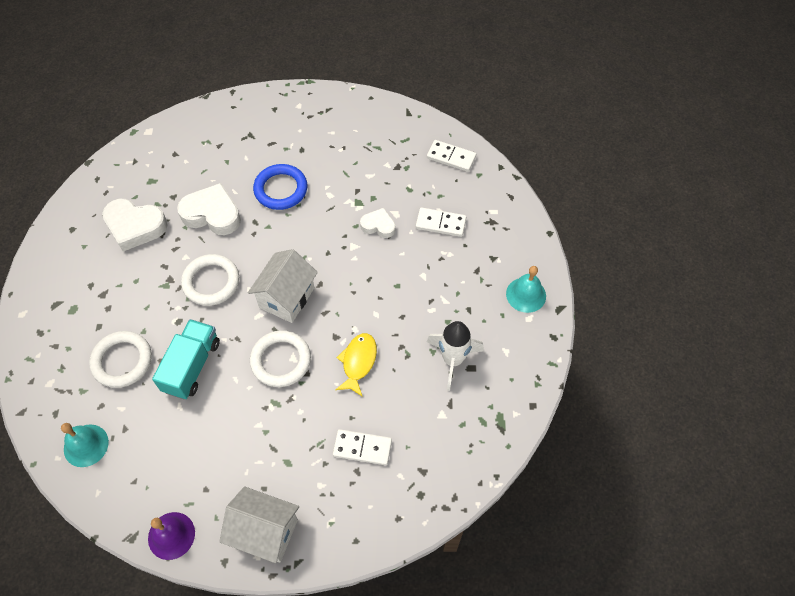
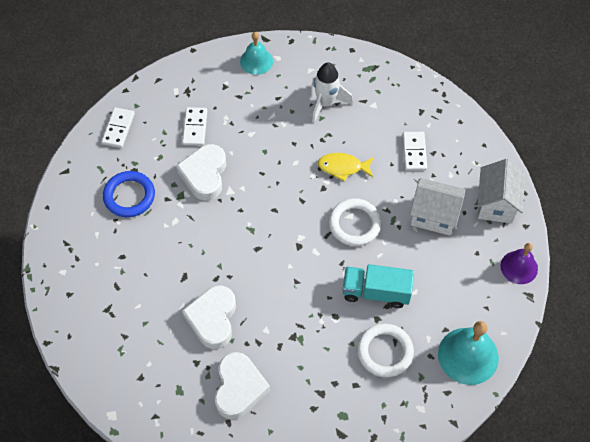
camera: 100 degrees left, 0 degrees up
(86, 445) = (468, 355): turquoise bell -> turquoise bell, size x1.55
(211, 282) = (289, 299): white ring -> none
(281, 189) = (174, 264): blue ring -> blue ring (129, 196)
(287, 297) = (293, 233): white house -> white house (434, 216)
(378, 225) = (204, 175): white heart -> white heart, size x1.74

